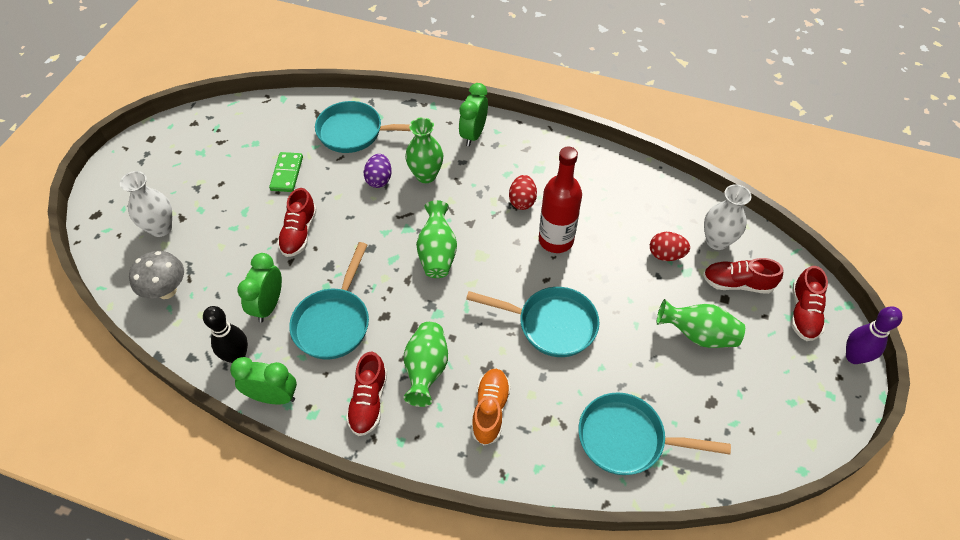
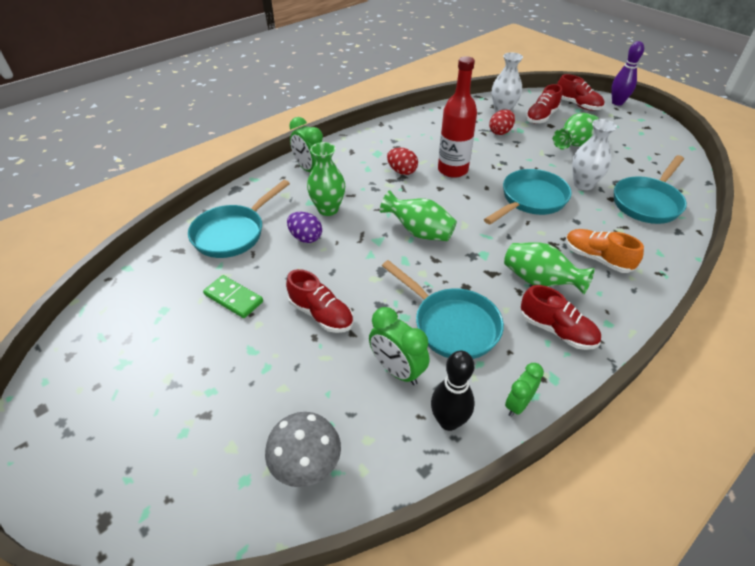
camera: 60 degrees left, 10 degrees down
(161, 228) = (201, 443): white vase -> white vase (583, 184)
(273, 396) = (518, 404): green clock -> green clock, size x0.66

